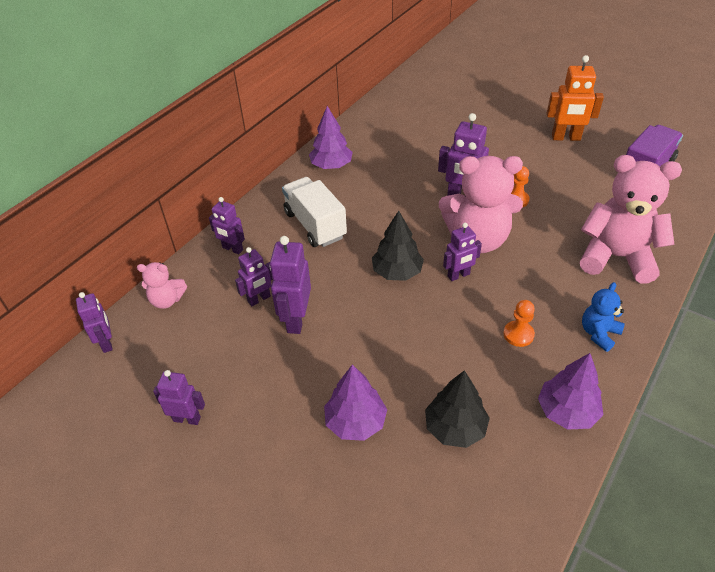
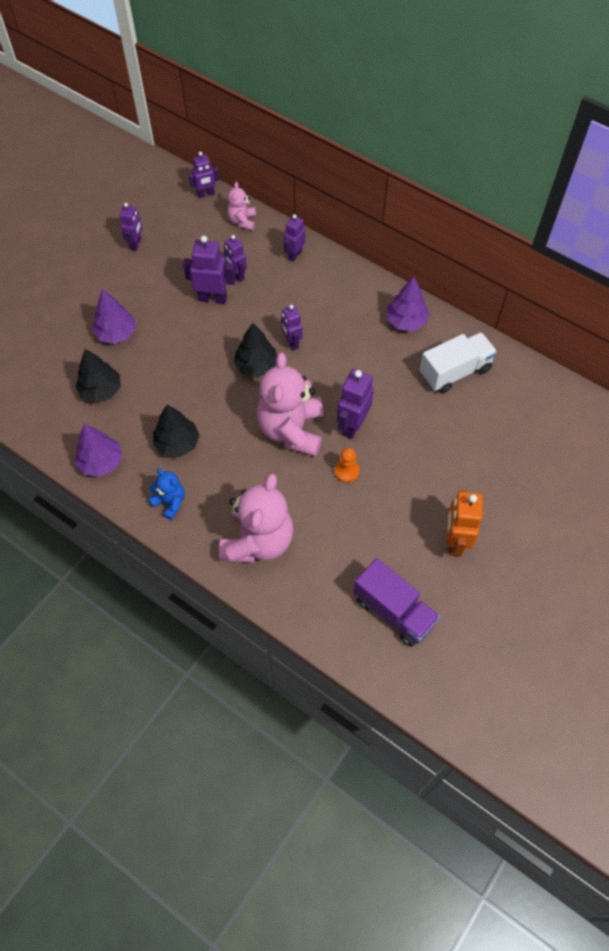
camera: 90 degrees right, 15 degrees up
(315, 225) = (320, 309): white truck -> white truck (455, 372)
(458, 275) = (248, 410): purple robot -> purple robot (291, 343)
(518, 334) = (177, 443): orange pawn -> black tree

